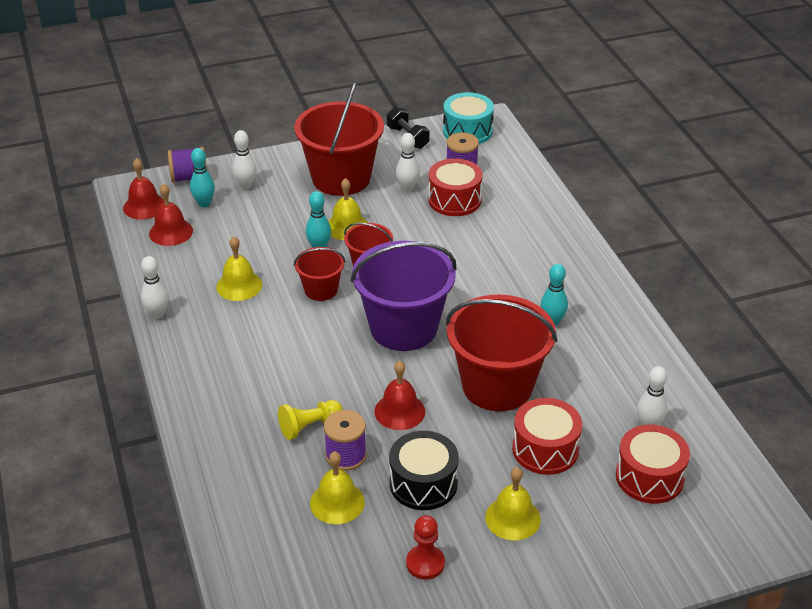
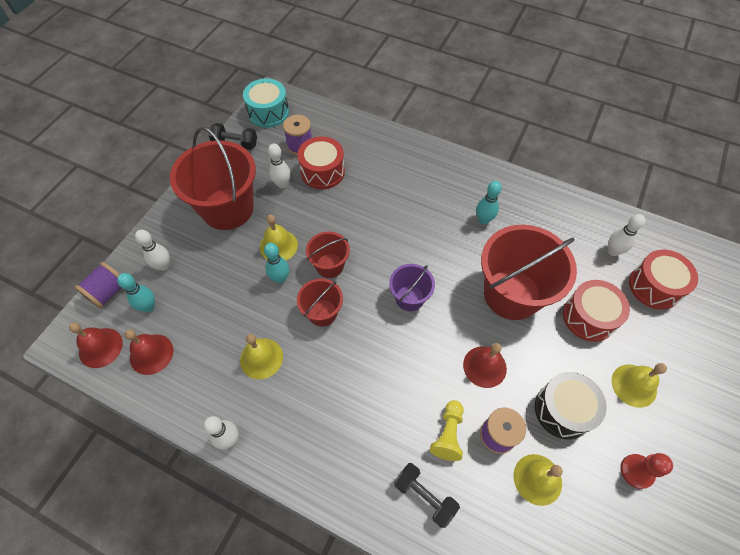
camera: 45 degrees left, 20 degrees up
(240, 444) = (424, 496): none -> black dumbbell
(403, 328) = (409, 298): purple bucket -> purple bucket, size x0.51

